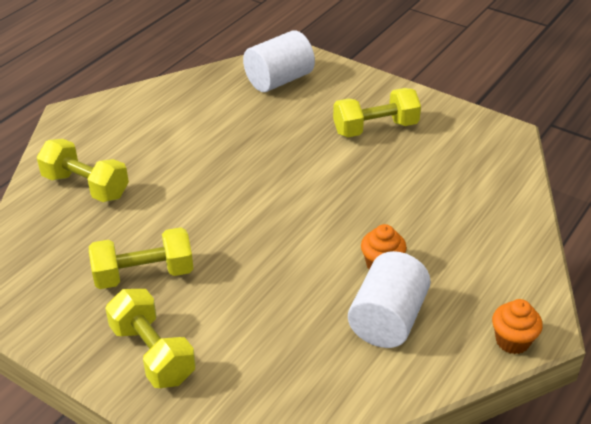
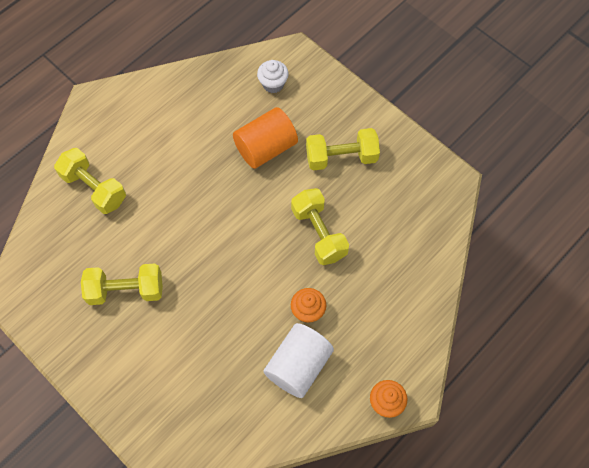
camera: 10 degrees right, 25 degrees up
(152, 353) = (121, 368): yellow dumbbell -> yellow dumbbell (319, 233)
(279, 80) = (273, 84): white cylinder -> white cupcake
(286, 130) = (266, 148): none -> orange cylinder

